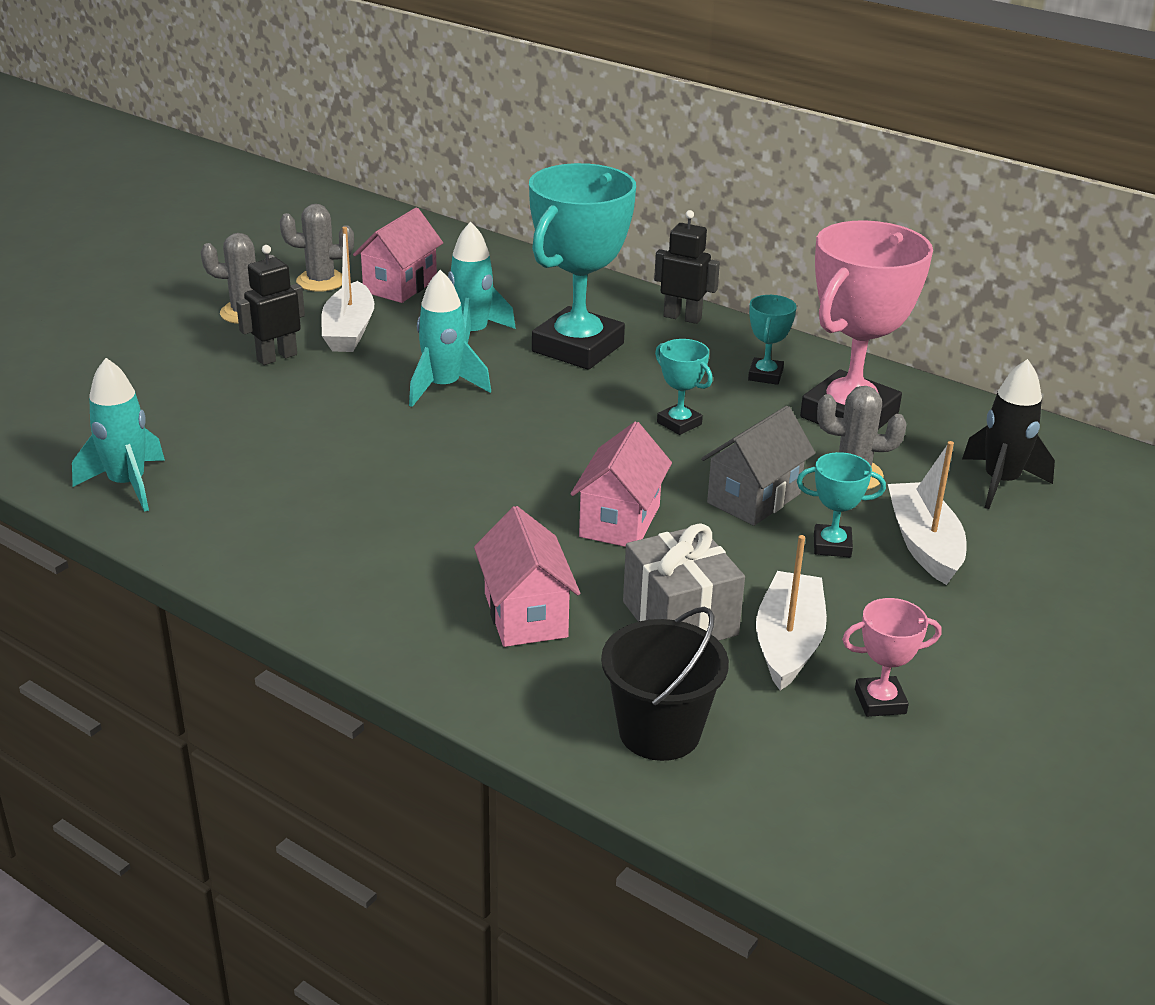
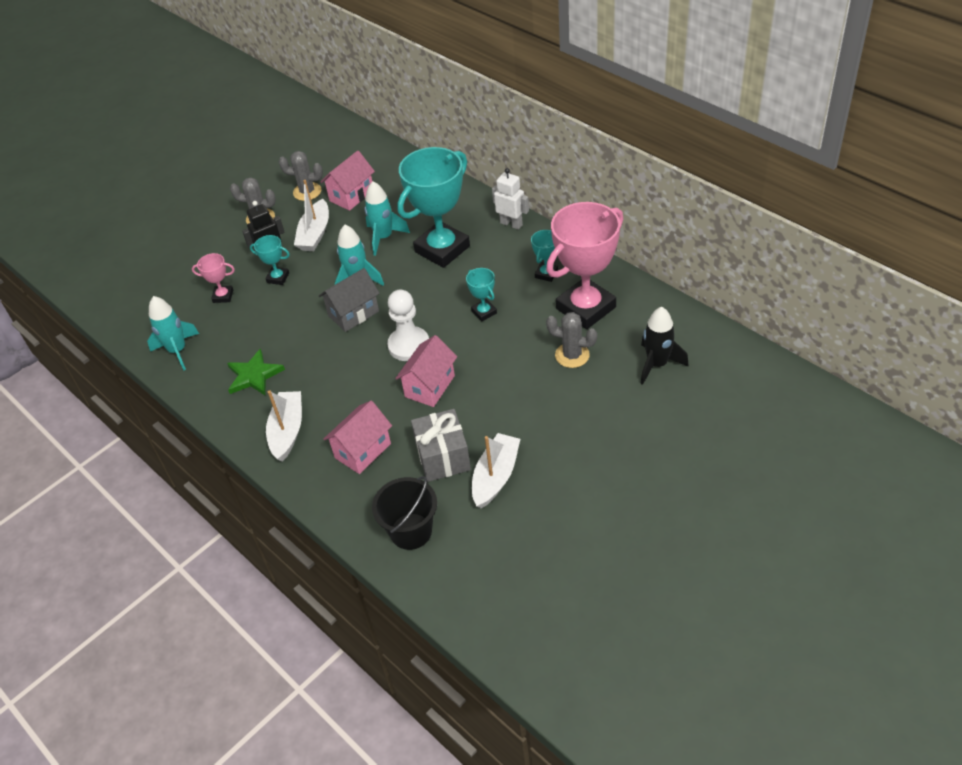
camera: 15 degrees right, 15 degrees up
(285, 515) = (254, 375): none -> green star
(525, 615) = (363, 450): pink house -> pink house turned 45 degrees clockwise
(562, 468) = (409, 345): none -> white pawn
(682, 317) = (511, 224): black robot -> white robot
(753, 498) = (509, 372): grey house -> grey house (353, 313)
(832, 545) = (542, 408): turquoise trophy -> turquoise trophy (278, 278)
(880, 701) = (531, 519): pink trophy -> pink trophy (223, 296)
(924, 544) = (595, 410): white boat -> white boat (287, 431)

